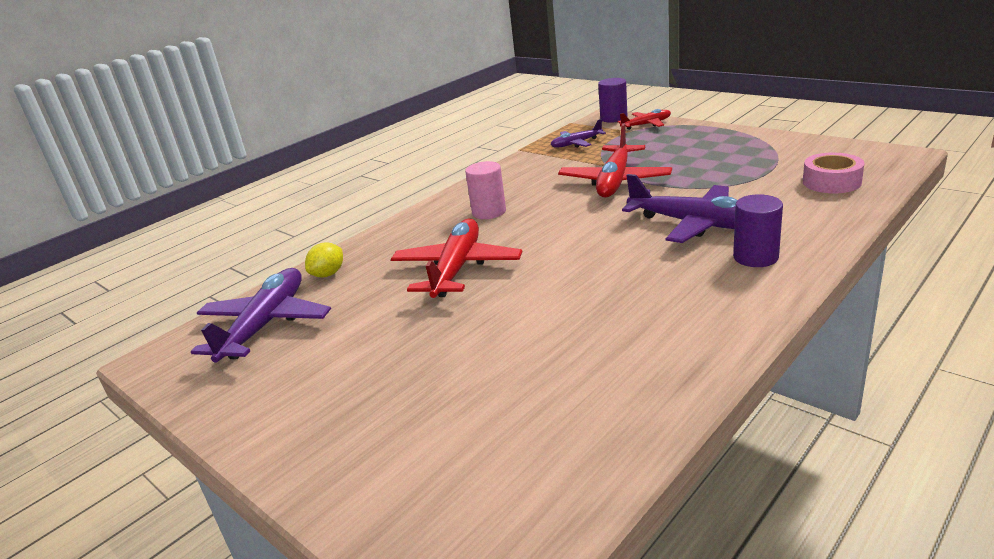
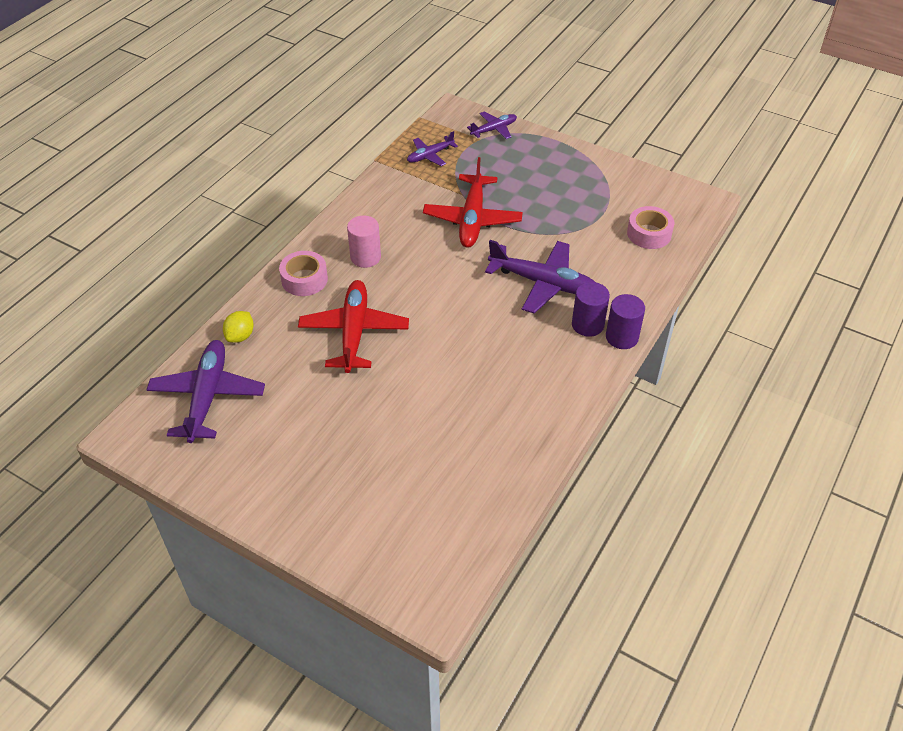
camera: 15 degrees left, 20 degrees up
(417, 230) = (304, 279): none -> pink tape
(613, 118) = (461, 114): purple cylinder -> purple cylinder (622, 337)
(646, 125) = (494, 129): red plane -> purple plane

